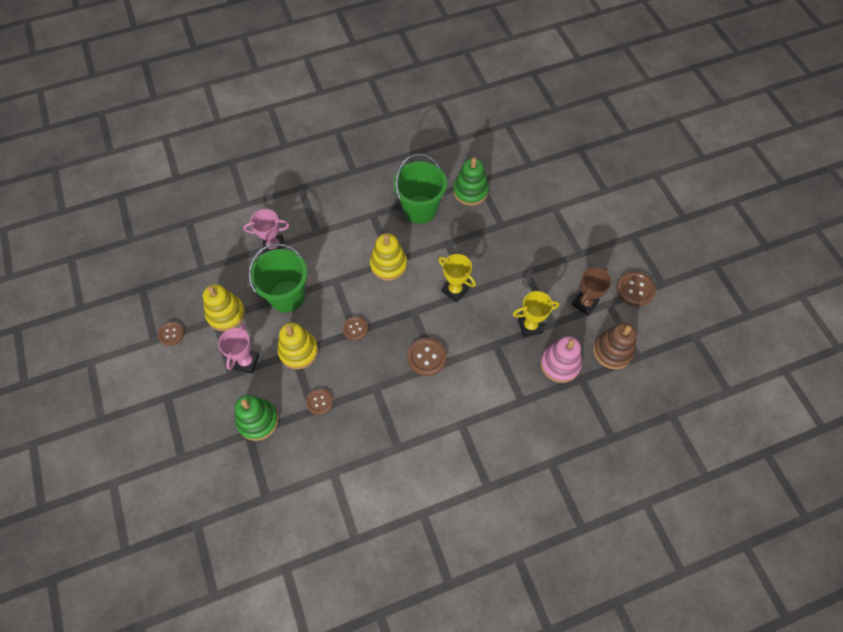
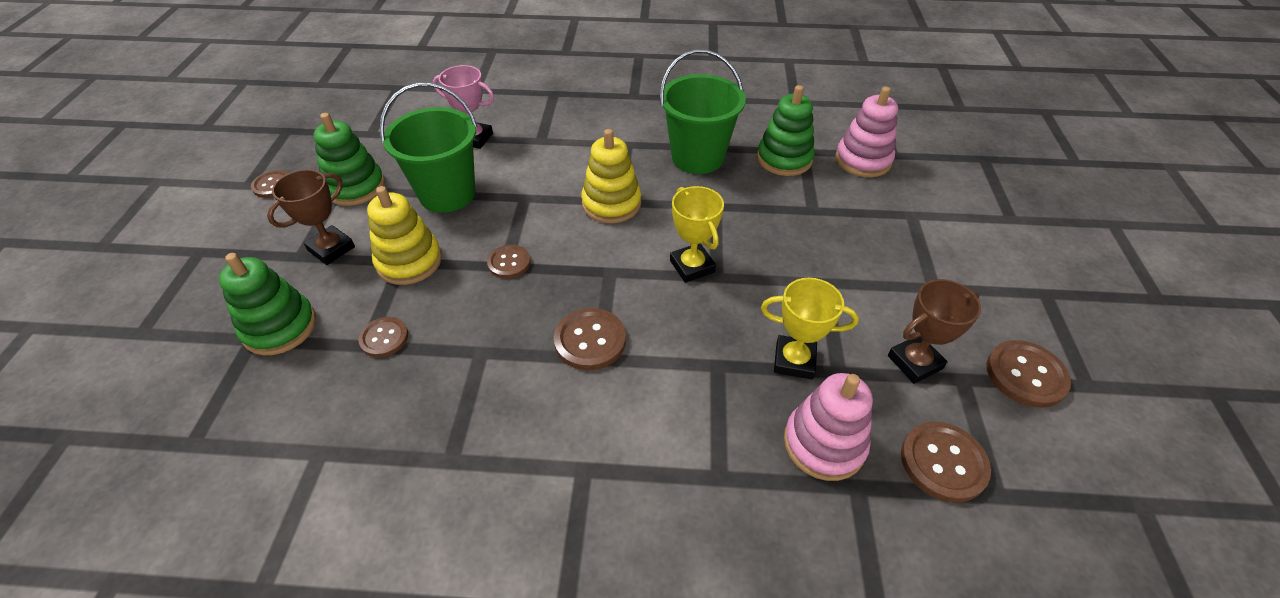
camera: 25 degrees right, 15 degrees down
(226, 314) = (355, 187): yellow stacking toy -> green stacking toy
(246, 362) = (331, 249): pink trophy -> brown trophy
(514, 175) = (863, 160): none -> pink stacking toy
(612, 351) = (943, 462): brown stacking toy -> brown button

